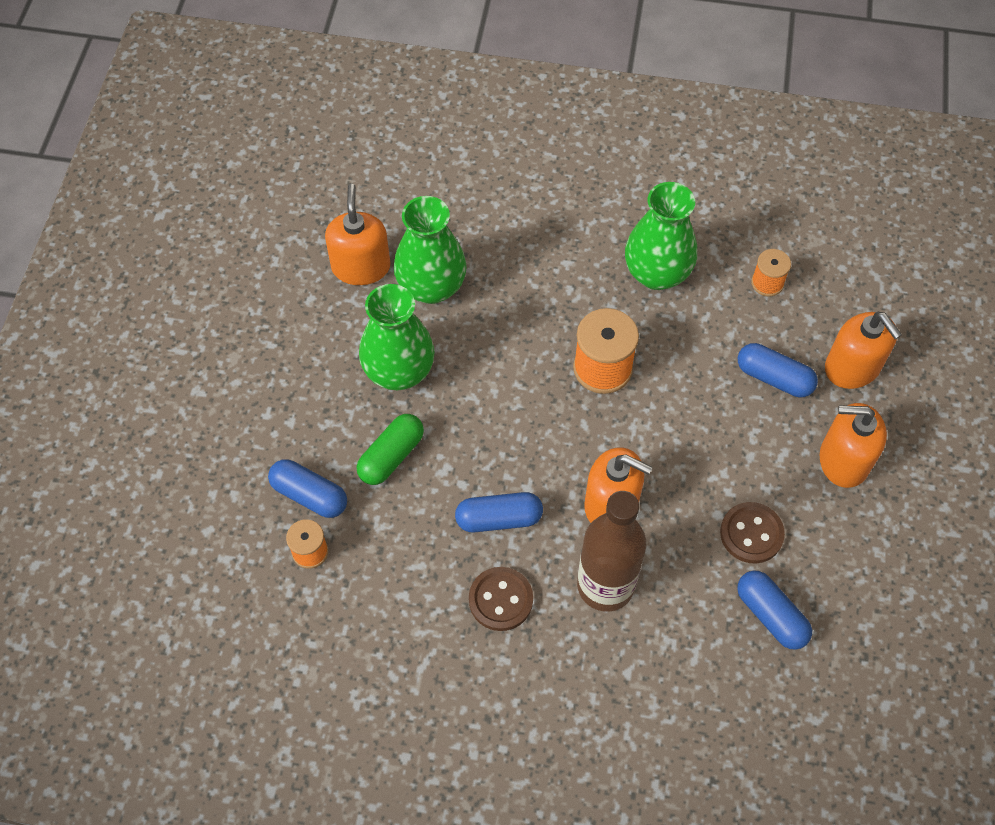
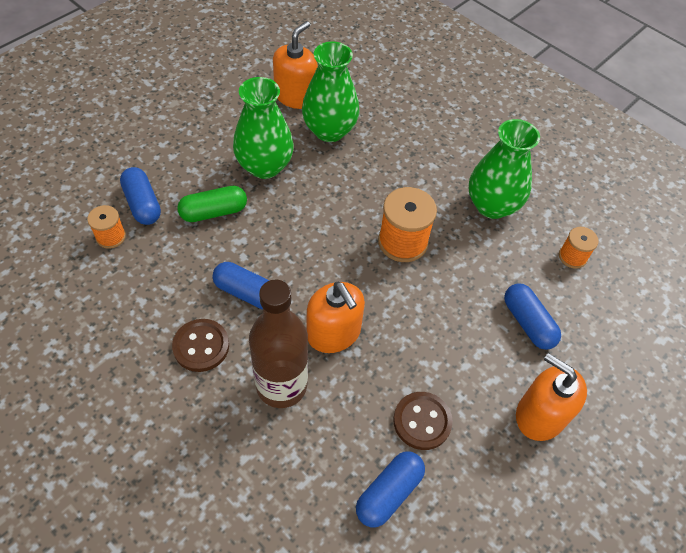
camera: 30 degrees right, 5 degrees down
(770, 615) = (389, 493): blue capsule -> blue capsule turned 45 degrees clockwise
(852, 367) = (598, 352): orange soap dispenser -> none

